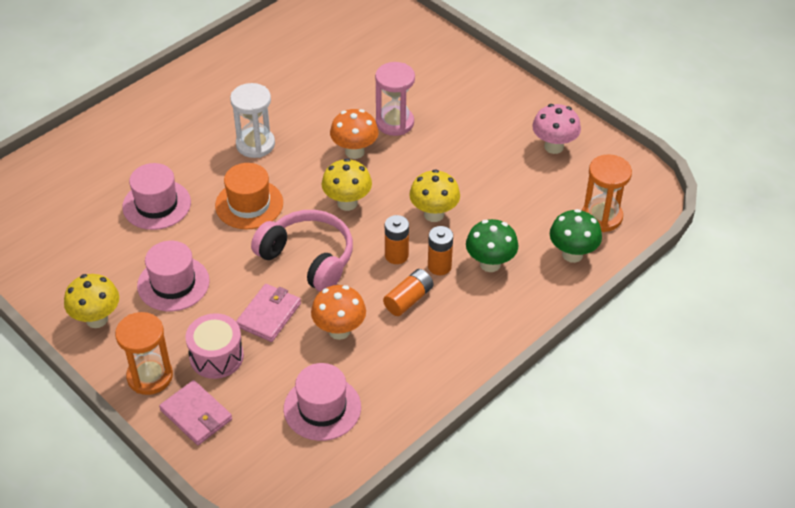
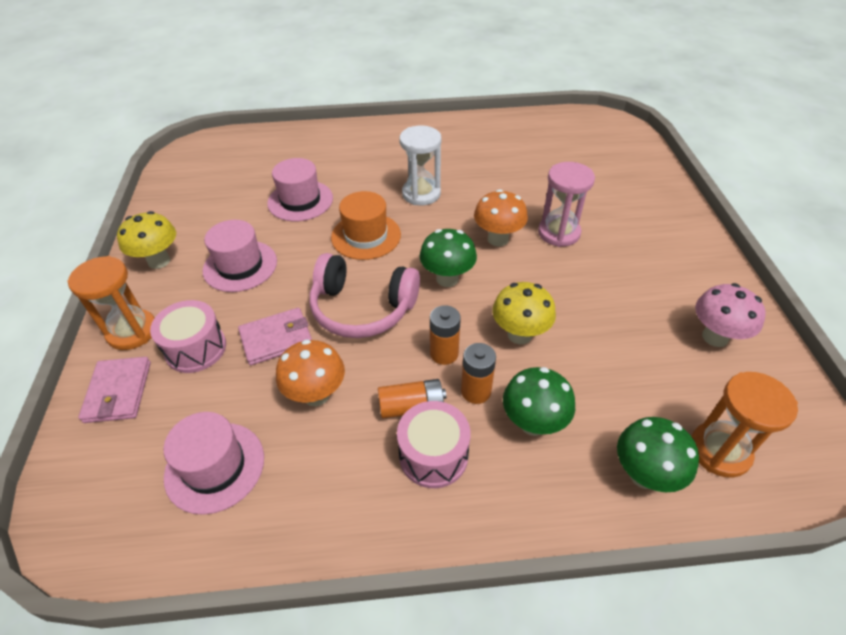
camera: 40 degrees right, 0 degrees up
(308, 258) = (362, 308): pink headphones -> pink headphones turned 120 degrees clockwise
(347, 203) = (447, 279): yellow mushroom -> green mushroom
(449, 317) = (433, 455): none -> pink drum

